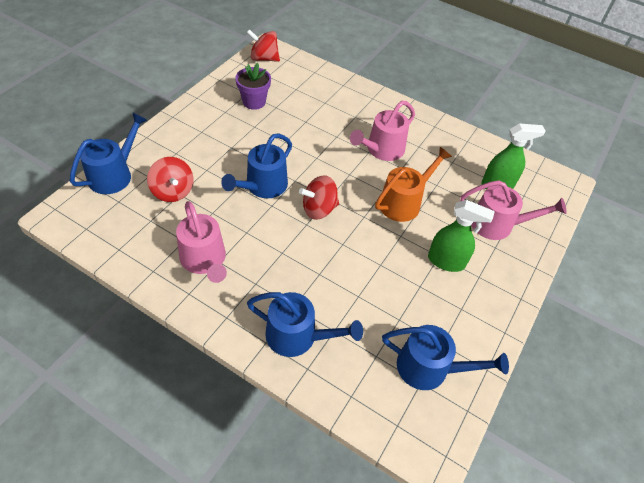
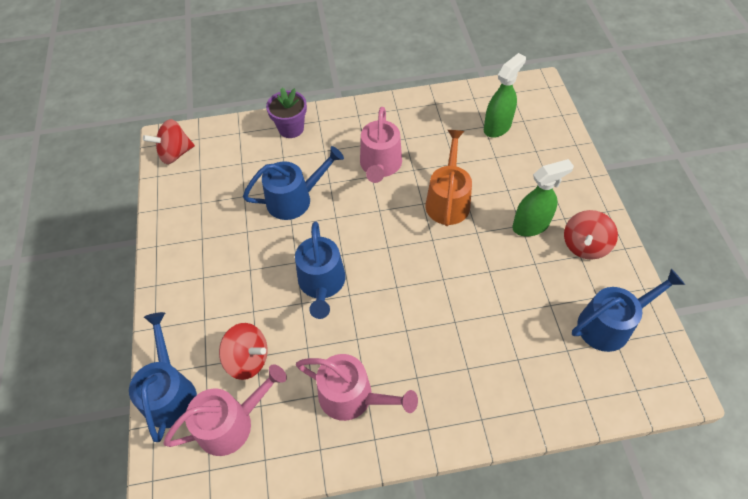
camera: 35 degrees left, 5 degrees up
(254, 102) = (218, 206): purple flower pot -> purple flower pot (291, 128)
(297, 336) = (498, 390): blue watering can -> blue watering can (294, 199)
(319, 209) = (391, 264): red spinning top -> red spinning top (584, 245)
(497, 224) = (531, 162): pink watering can -> pink watering can (231, 423)

